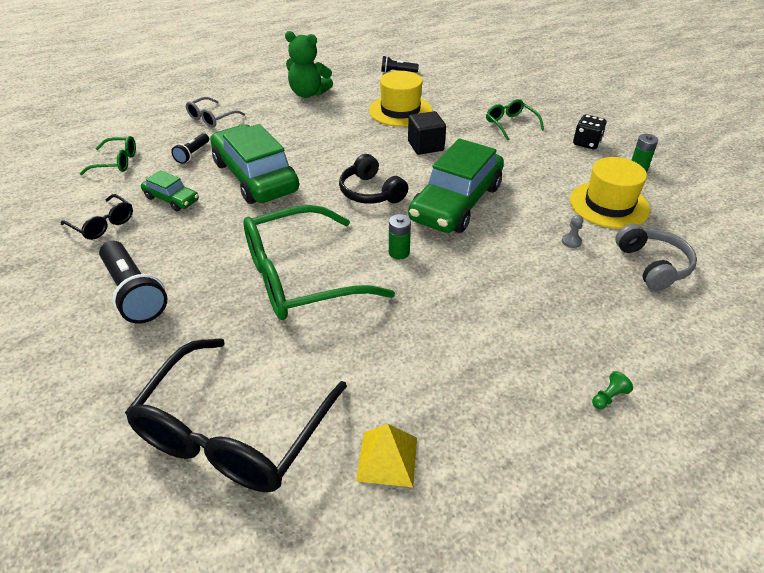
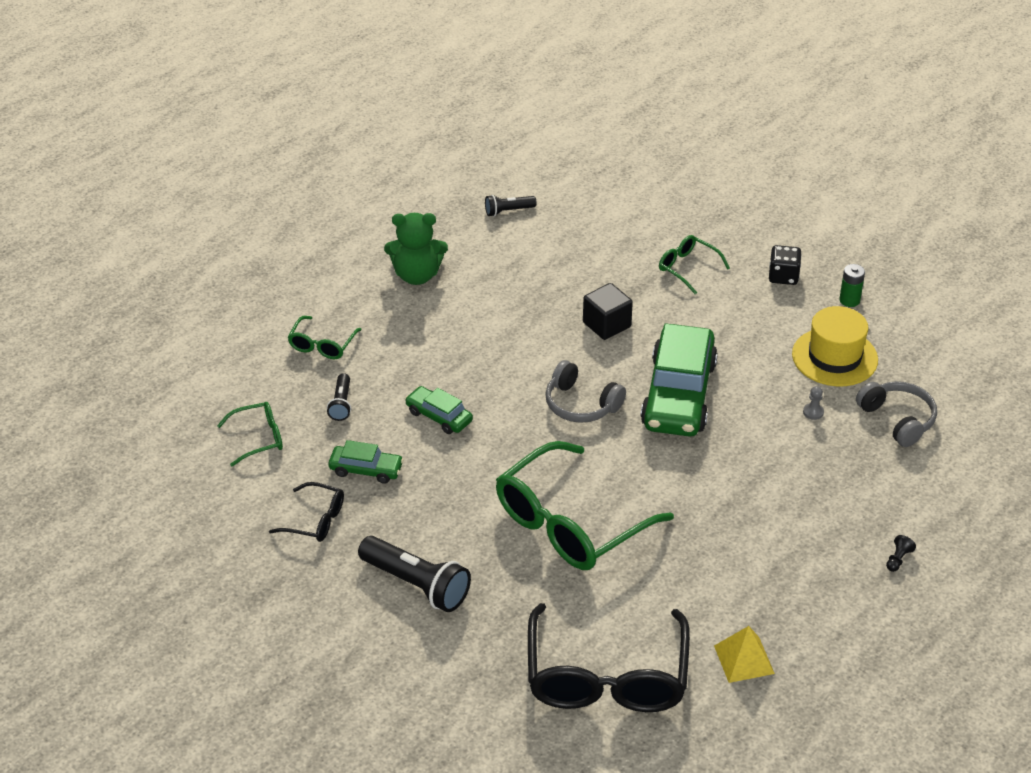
camera: 20 degrees left, 0 degrees up
(212, 118) = (322, 345): grey glasses -> green glasses
(255, 176) = (439, 416): green car -> green car, size x0.48
(371, 192) = (581, 404): black headphones -> grey headphones
(399, 252) = (651, 470): green battery -> none
(400, 111) = (548, 277): yellow hat -> none
(608, 397) = (898, 559): green pawn -> black pawn

